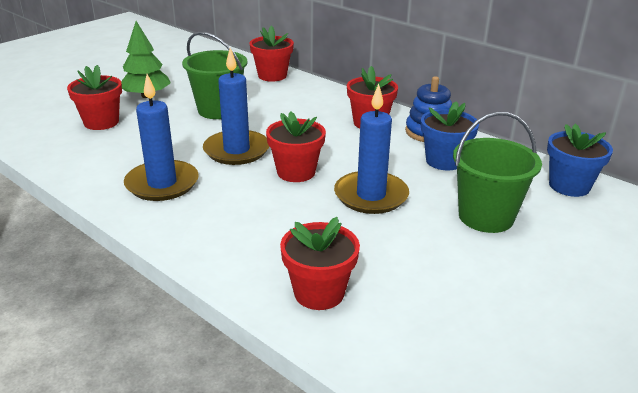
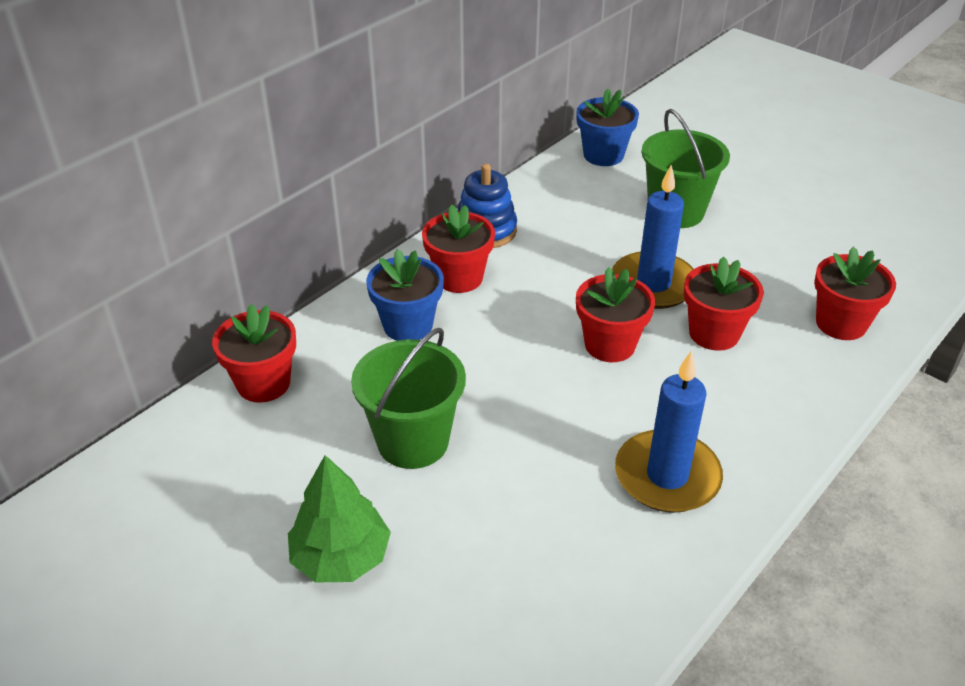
camera: 90 degrees left, 10 degrees up
(101, 122) = (465, 604): red flower pot -> red flower pot (714, 333)
(236, 150) = (556, 406): blue candle -> none
(444, 161) = (561, 226): blue flower pot -> blue flower pot (408, 325)

